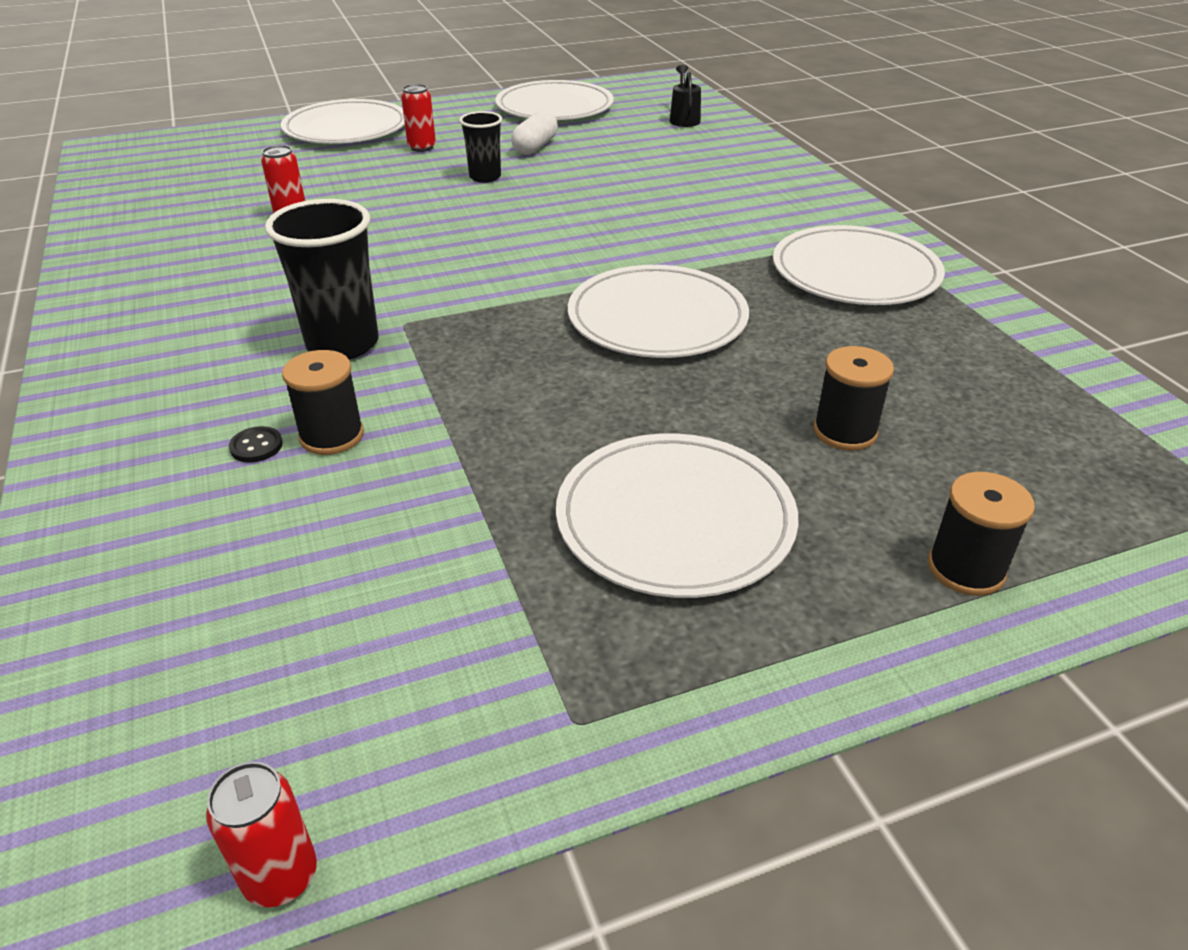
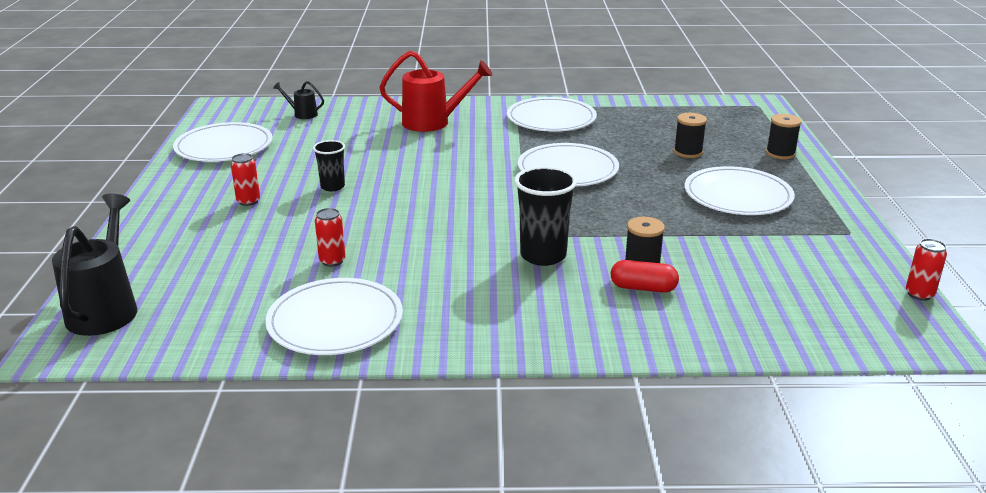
camera: 70 degrees left, 10 degrees down
(176, 146) = (106, 308): none -> black watering can
(256, 446) = (643, 288): black button -> red capsule
(346, 128) = (164, 226): white plate -> white plate (335, 321)
(535, 147) = (295, 164): white capsule -> none
(739, 192) = (433, 122): none -> red watering can

